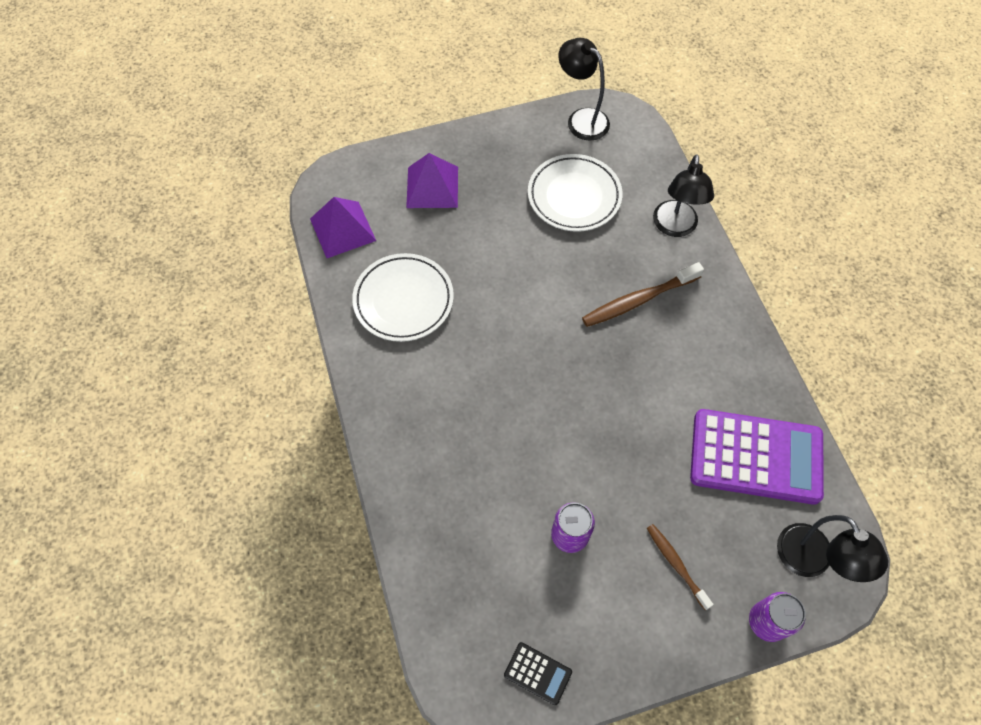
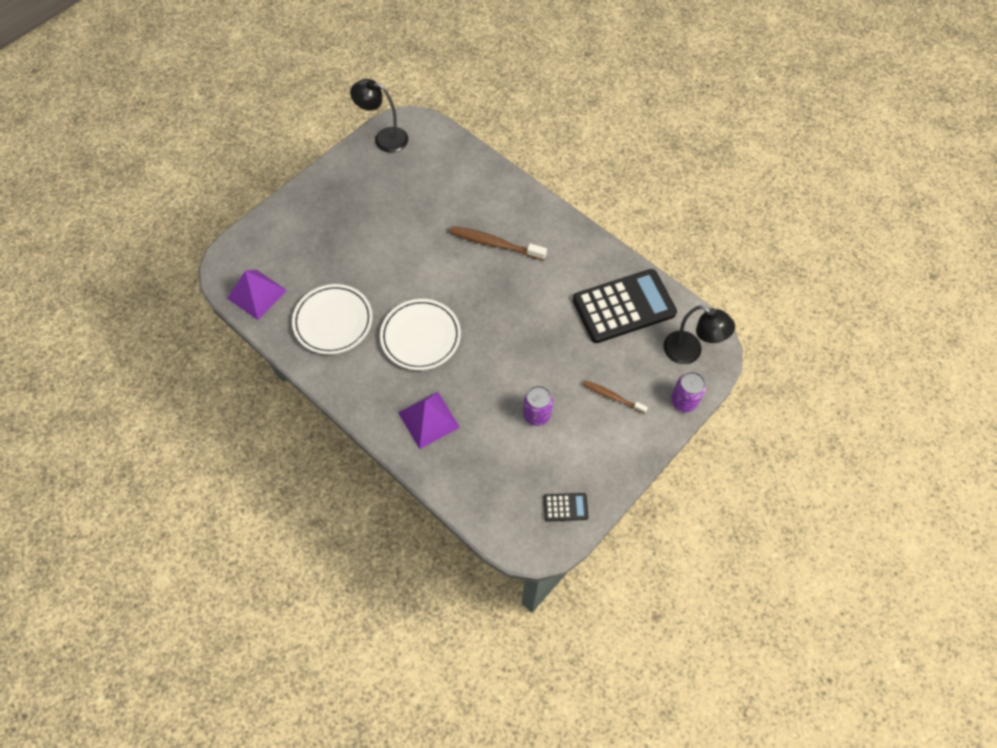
camera: 30 degrees left, 0 degrees up
(432, 187) = (305, 234): purple pyramid -> purple pyramid (429, 419)
(574, 196) = (411, 194): white plate -> white plate (421, 336)
(638, 300) = (495, 244): brown toothbrush -> brown toothbrush turned 75 degrees clockwise
(674, 227) = (491, 184): black lamp -> none
(756, 457) = (624, 307): purple calculator -> black calculator

